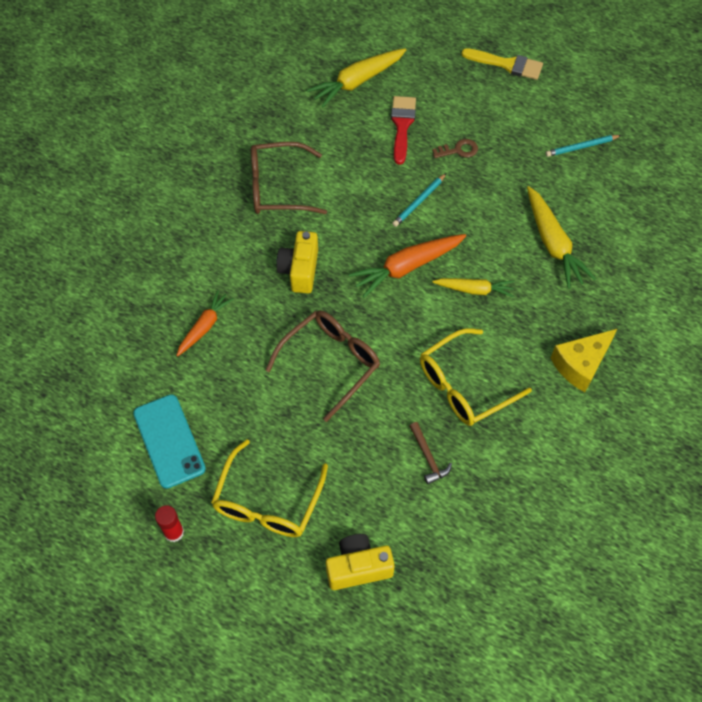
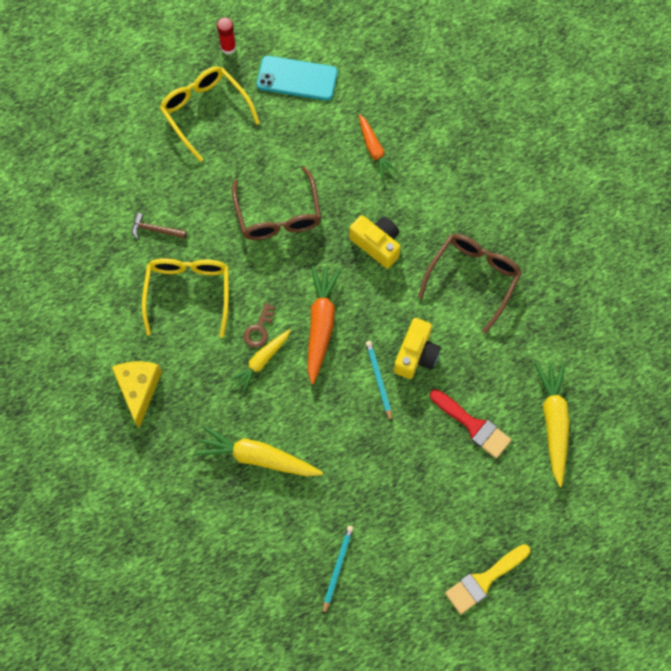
camera: 125 degrees right, 10 degrees up
(358, 567) = (118, 137): yellow camera -> yellow camera (416, 355)
(458, 150) = (411, 454): brown key -> brown key (259, 329)

